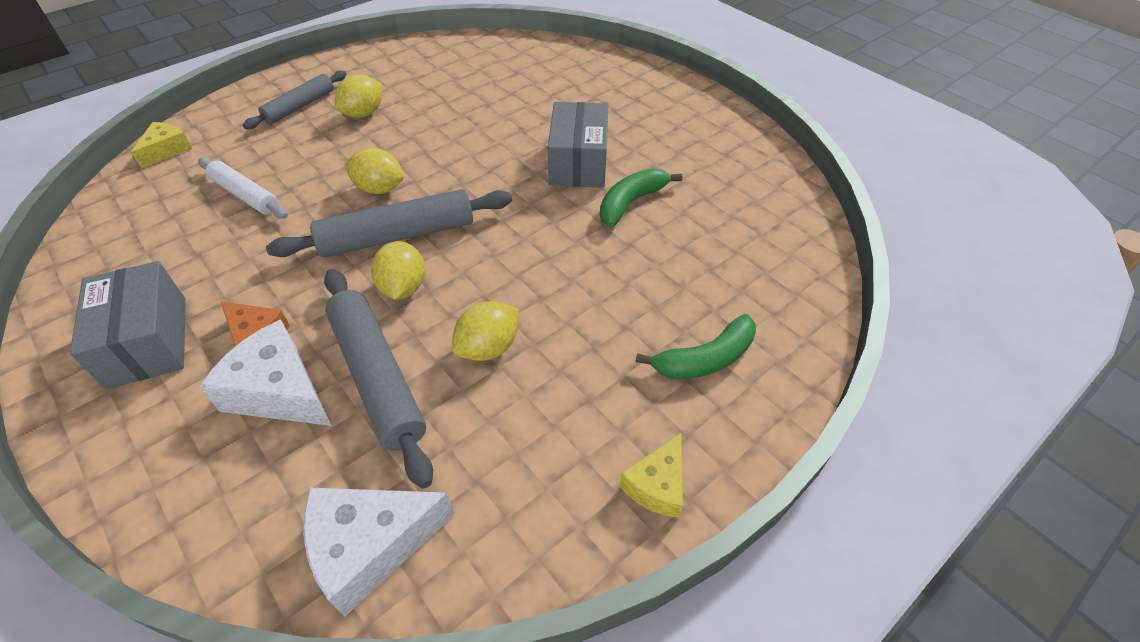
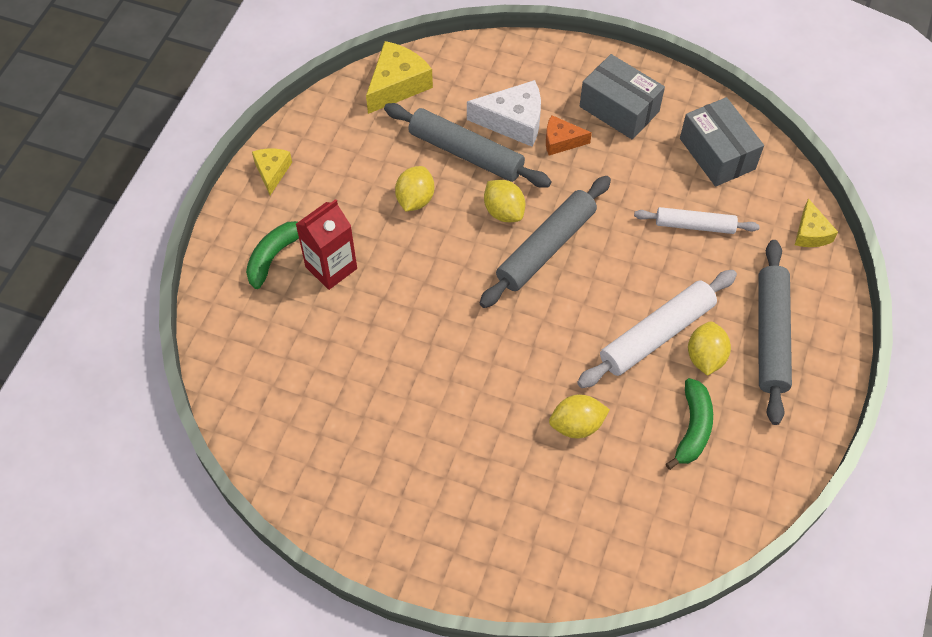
camera: 150 degrees right, 10 degrees up
(300, 106) = (771, 336): grey rolling pin -> grey rolling pin, size x1.59
(370, 546) = (397, 85): white cheese -> yellow cheese
(379, 189) = (602, 281): yellow lemon -> yellow lemon (577, 425)
(381, 138) = (656, 335): none -> white rolling pin
(578, 163) = (464, 393): grey box -> grey box (717, 154)
(631, 202) = (392, 368): green banana -> green banana (692, 428)
(641, 315) = (331, 267): none -> red carton

